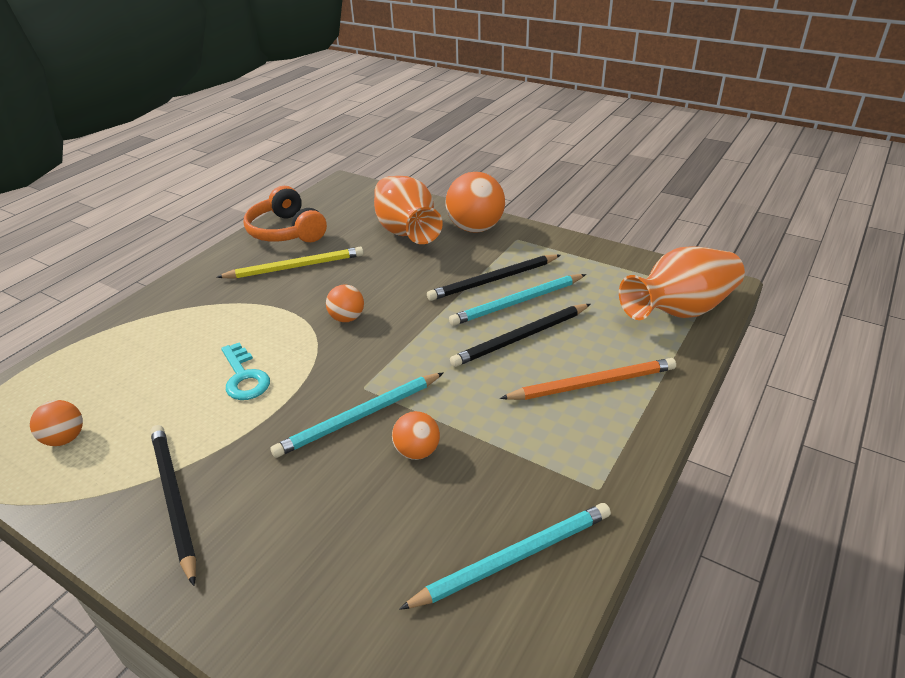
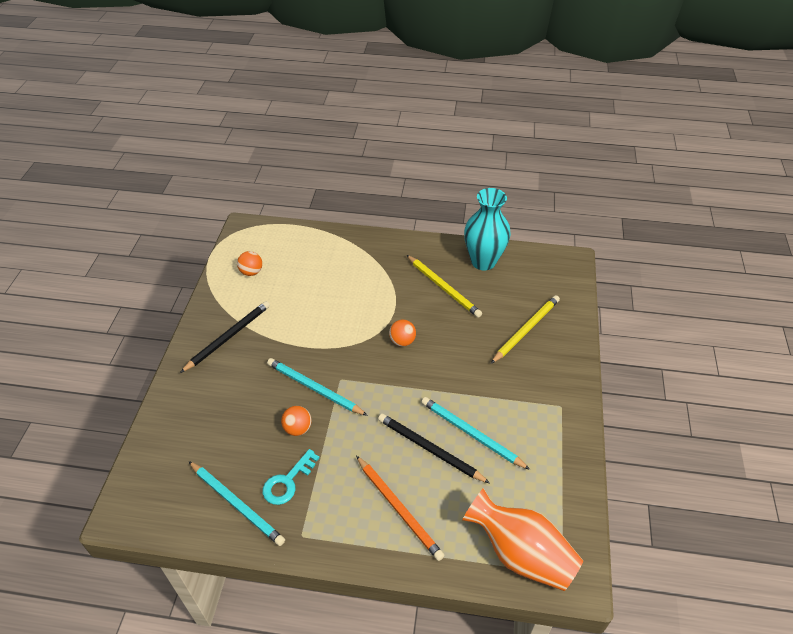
camera: 65 degrees right, 10 degrees up
(244, 377) = (325, 318): turquoise key -> turquoise key (287, 481)
(286, 231) = (483, 261): orange headphones -> turquoise vase
(406, 232) = (526, 330): orange vase -> yellow pencil
(475, 228) = (559, 372): orange ball -> none
(493, 280) = (492, 409): black pencil -> none

